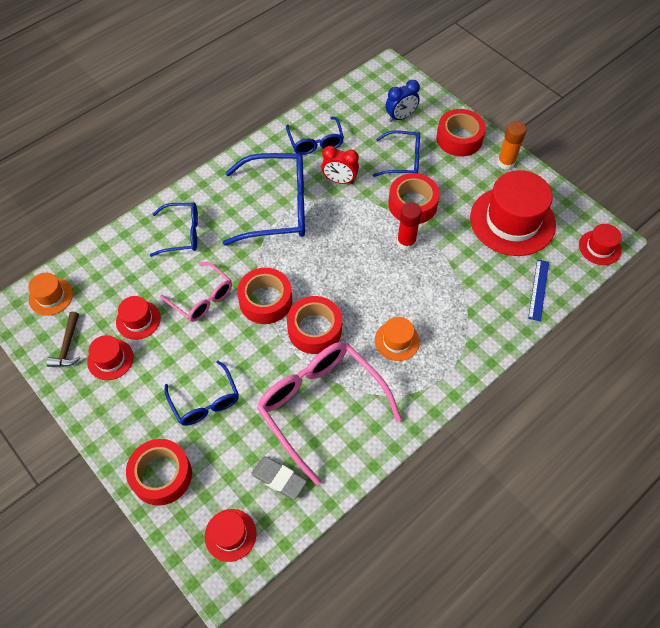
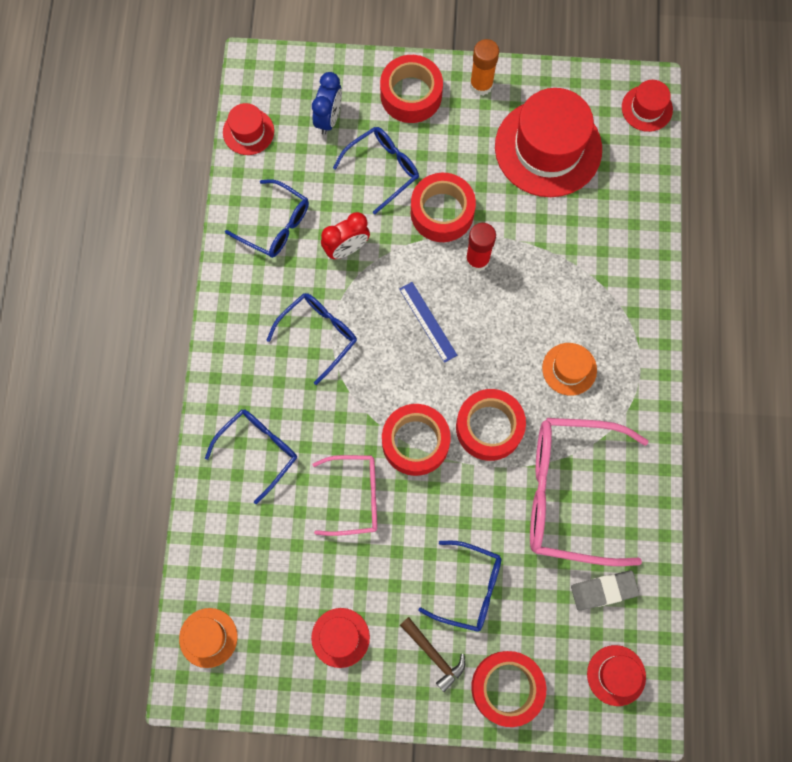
camera: 45 degrees left, 15 degrees up
(68, 346) = (285, 665): brown hammer -> brown hammer (434, 655)
(138, 320) = (320, 576): red hat -> red hat (248, 131)
(277, 207) = (318, 335): blue glasses -> blue glasses, size x0.56
(538, 289) = (636, 202): blue ruler -> blue ruler (428, 321)

